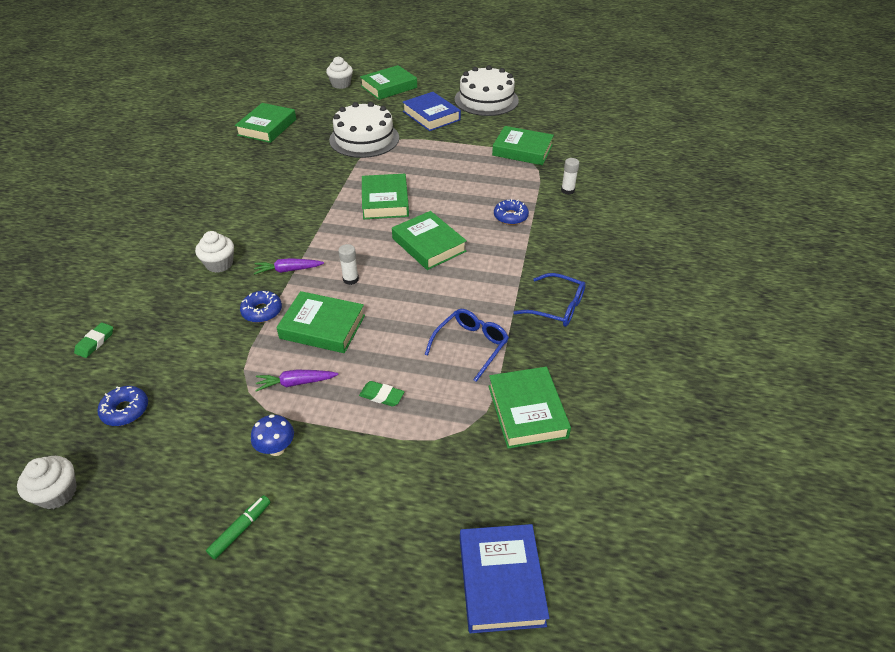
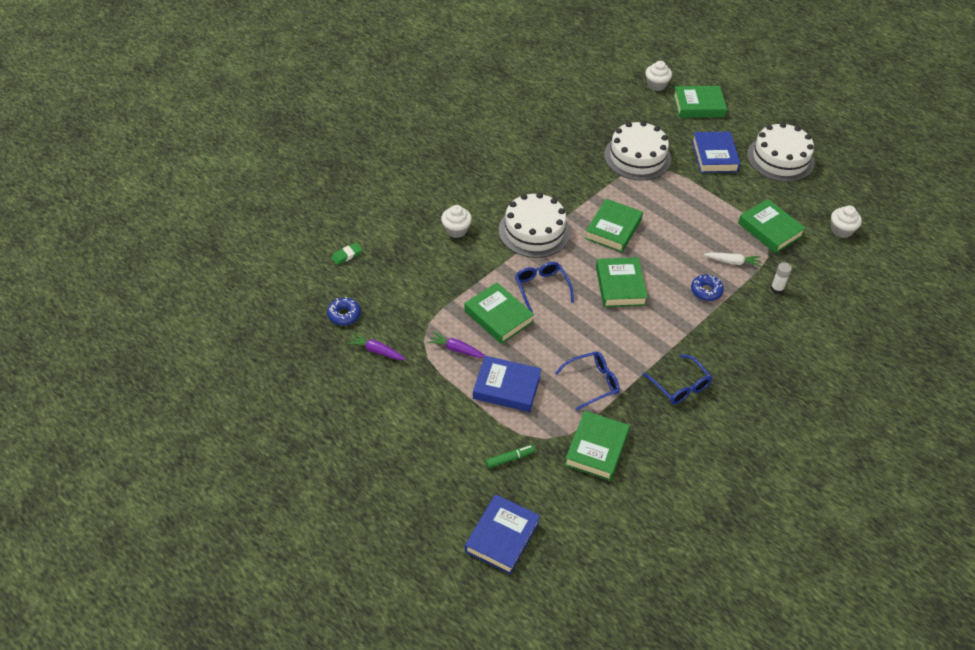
camera: 30 degrees right, 5 degrees up
(57, 493) = (285, 349): white cupcake -> white cupcake (841, 230)
(241, 529) = (373, 426): green marker -> green marker (510, 458)
(262, 311) = (464, 284): blue donut -> none
(267, 127) = (563, 110): green book -> none
(276, 448) = (420, 387): blue mushroom -> none
(288, 270) = (501, 258): purple carrot -> purple carrot (376, 351)
(307, 232) = (534, 231): none -> white cake
(350, 279) = (541, 288): white glue stick -> blue glasses
(382, 396) = (506, 387): green eraser -> blue book
(513, 185) = (732, 262): none -> white carrot

